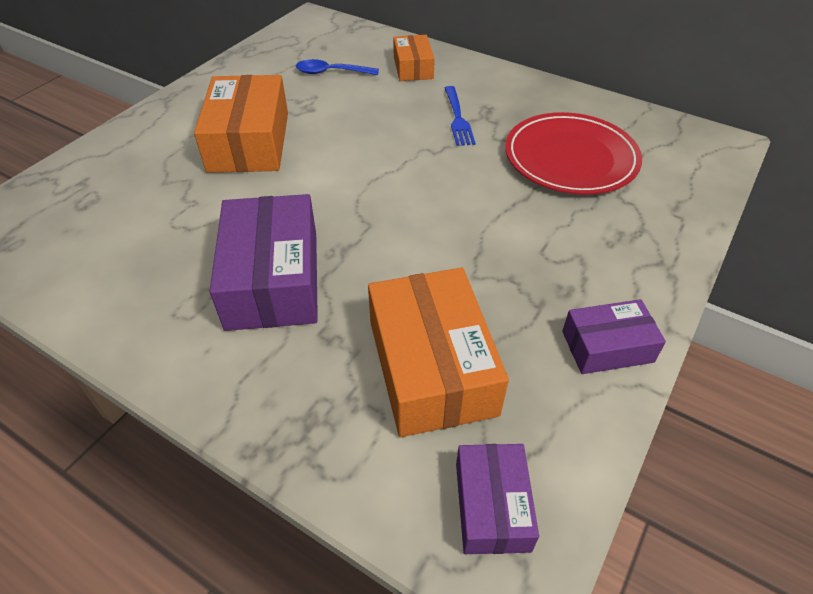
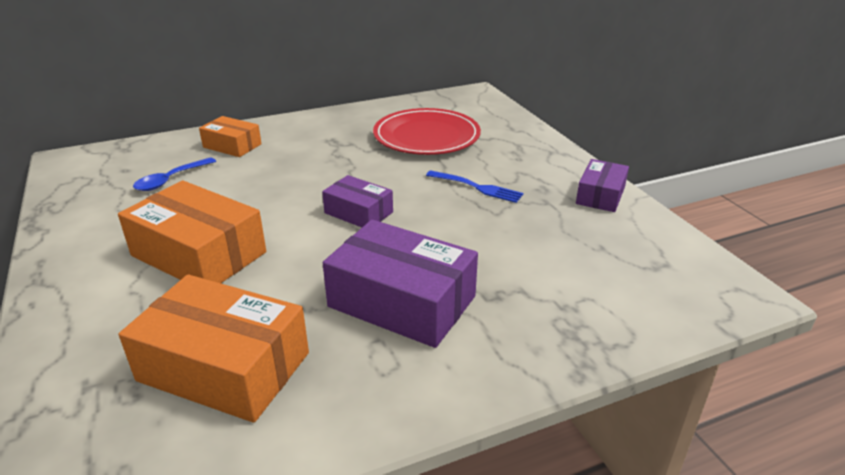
camera: 55 degrees left, 15 degrees down
(432, 367) = (564, 262): orange box -> orange box (224, 366)
(457, 118) = (324, 154): blue fork -> blue fork (476, 187)
(492, 506) = (692, 283): purple box -> purple box (358, 212)

